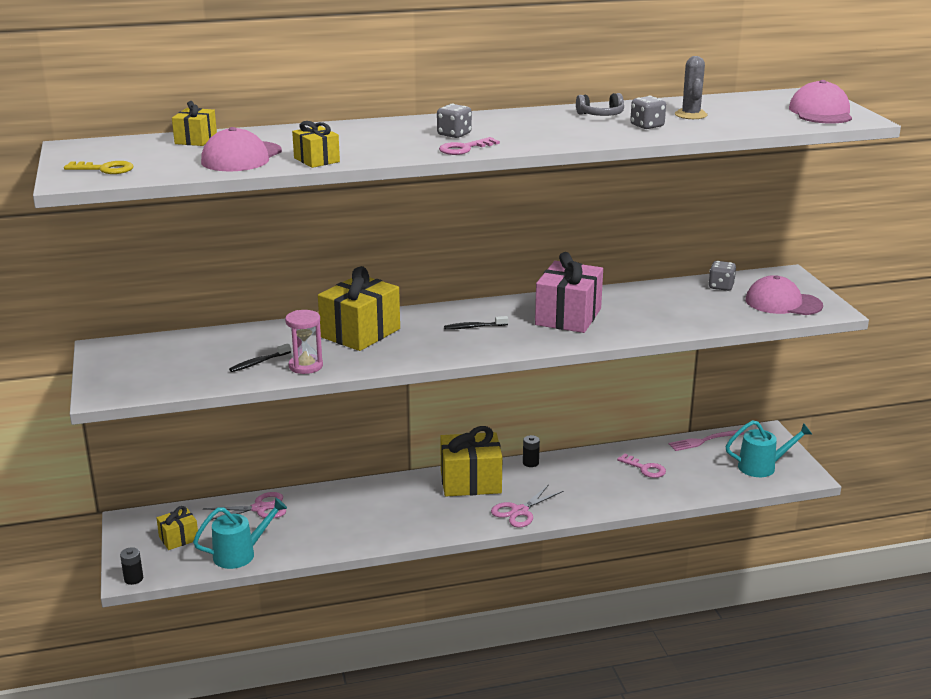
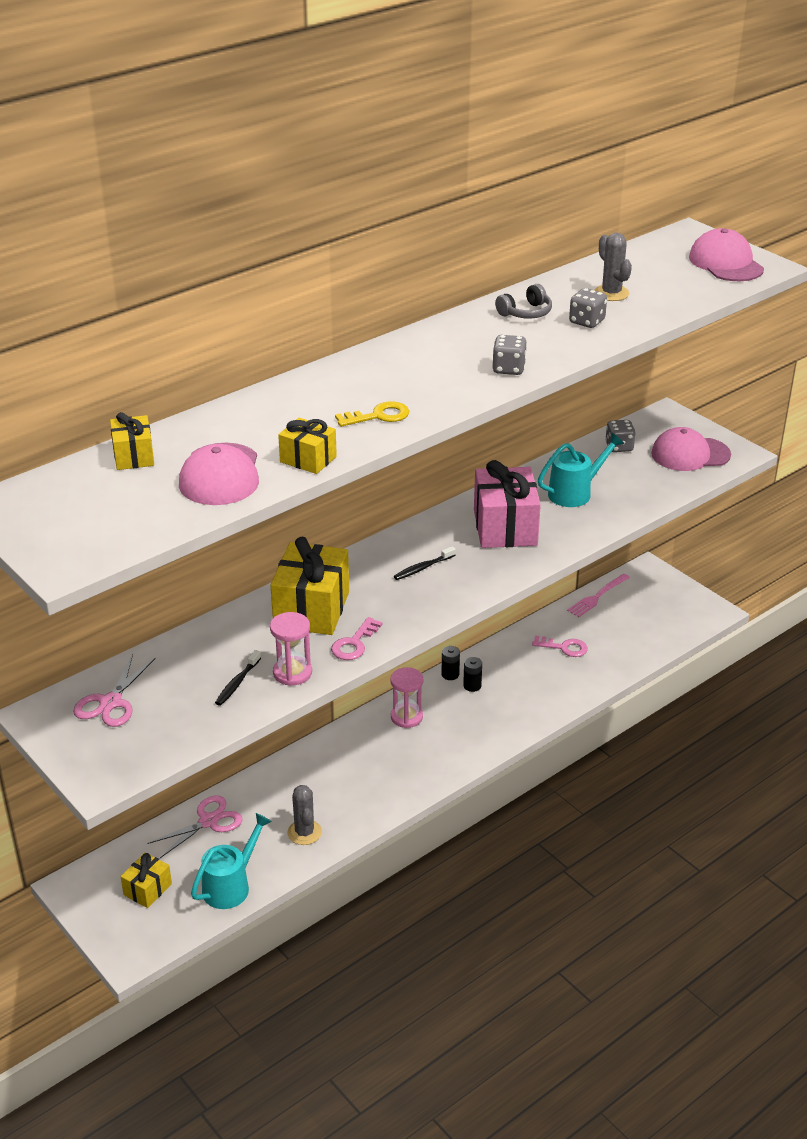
camera: 25 degrees left, 10 degrees up
(105, 169) = (84, 536): yellow key -> yellow key (378, 416)
(133, 579) = (137, 957): black battery -> black battery (472, 686)
(325, 536) = (304, 832): none -> grey cactus
(454, 134) = (410, 380): grey dice -> grey dice (508, 369)
(464, 148) = (443, 402): pink key -> pink key (354, 643)
(470, 482) = (406, 717): yellow gift -> pink hourglass
(520, 511) = (479, 737): pink scissors -> pink scissors (111, 702)
(763, 467) = (669, 612): turquoise watering can -> turquoise watering can (575, 492)

